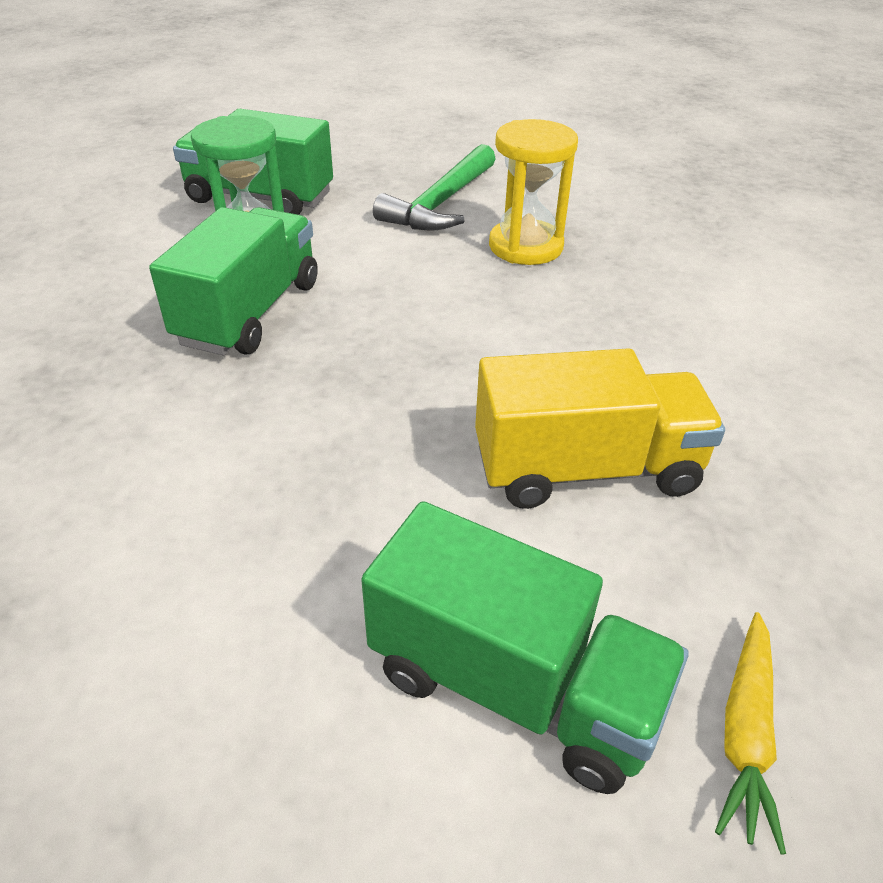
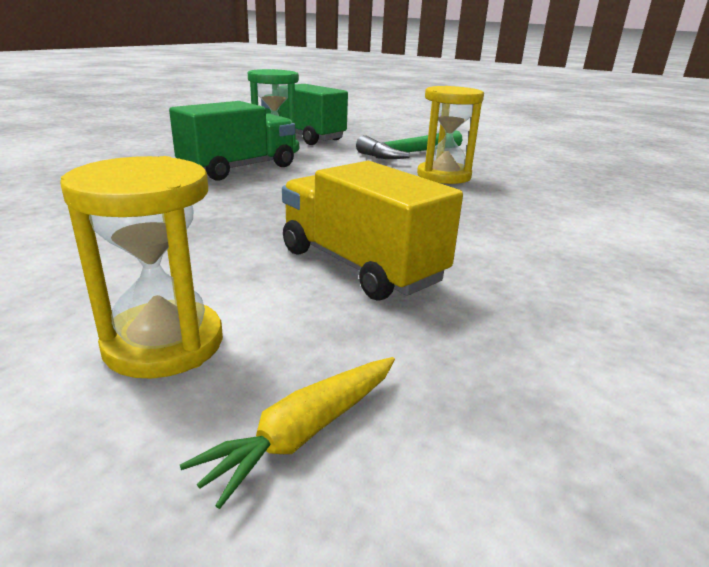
camera: 25 degrees right, 15 degrees down
(513, 686) = (164, 343): green truck -> yellow hourglass
(586, 469) = (360, 266): yellow truck -> yellow truck turned 150 degrees counterclockwise

